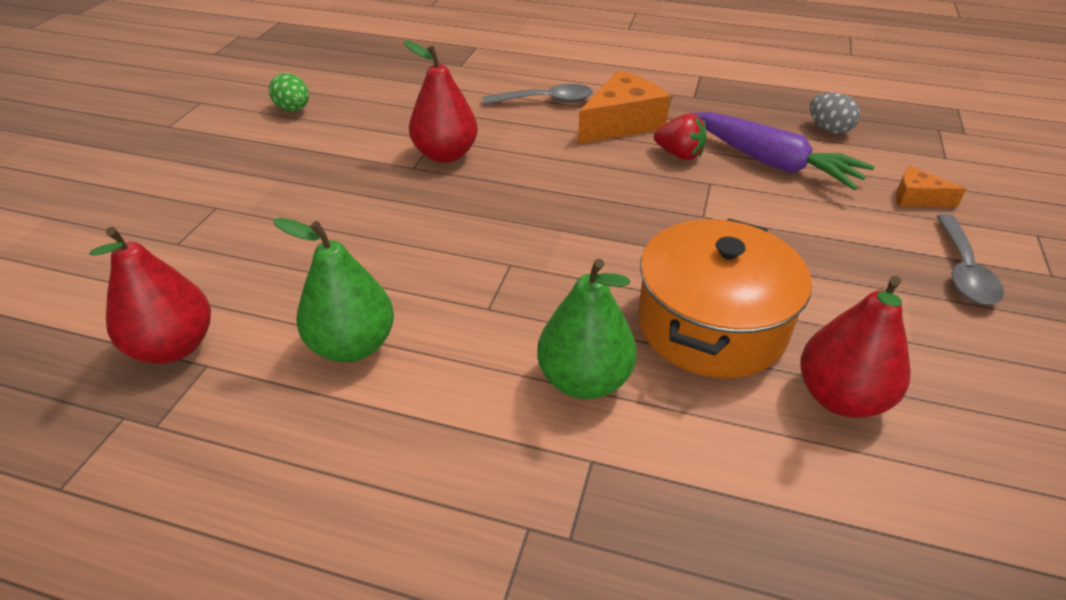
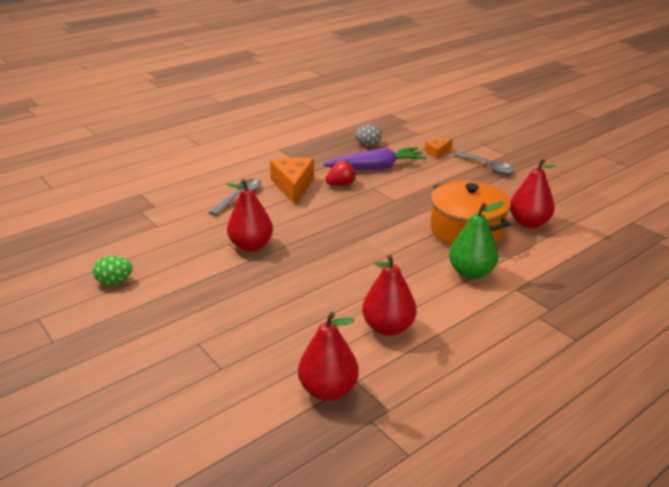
camera: 55 degrees left, 10 degrees down
(352, 345) = (388, 327): green pear -> red pear

